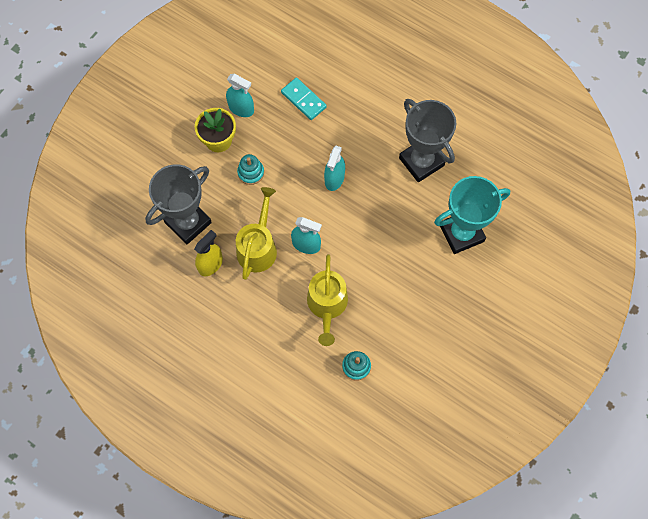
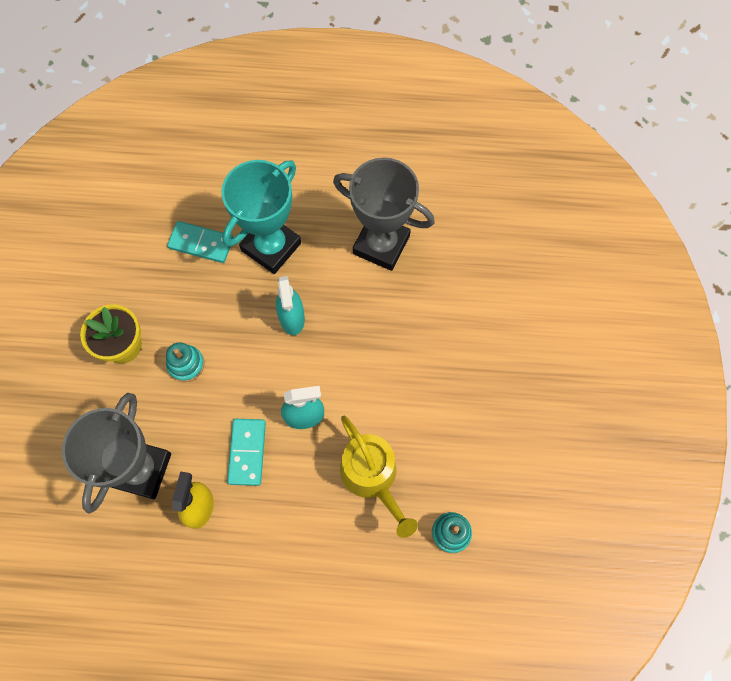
camera: 30 degrees left, 0 degrees up
(241, 108) = (130, 292): turquoise spray bottle -> none
(258, 247) = (247, 452): yellow watering can -> turquoise domino
(461, 233) = (476, 303): turquoise trophy -> turquoise trophy (271, 247)

